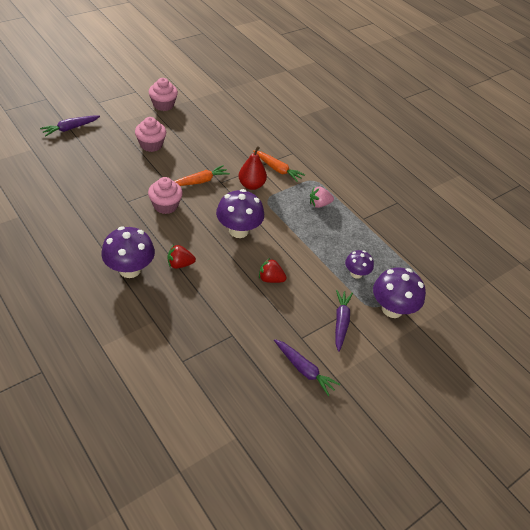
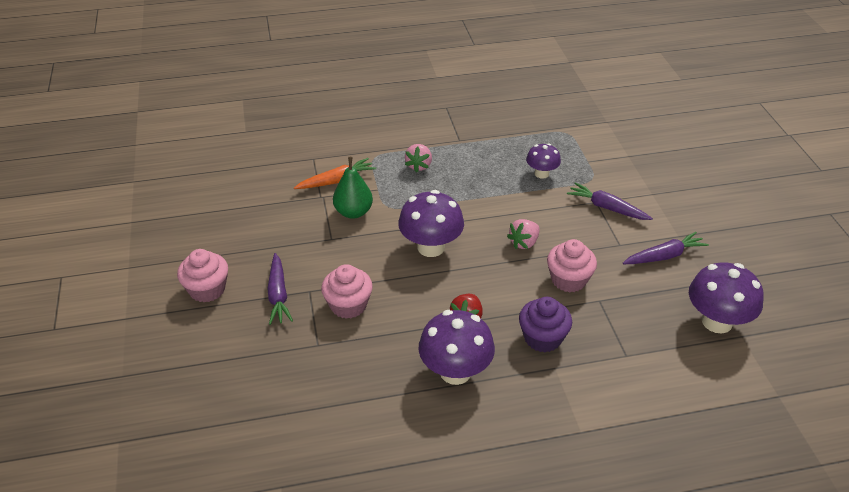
camera: 60 degrees left, 5 degrees down
(70, 128) = (99, 379): purple carrot -> purple carrot (278, 295)
(163, 105) = (121, 253): pink cupcake -> pink cupcake (568, 280)
(179, 309) = (542, 338): none -> purple cupcake
(200, 181) = (318, 258): orange carrot -> none
(251, 185) = (353, 212): red pear -> green pear
(270, 279) = (524, 243): red strawberry -> pink strawberry
(392, 309) = (601, 165): purple mushroom -> purple mushroom (717, 322)

